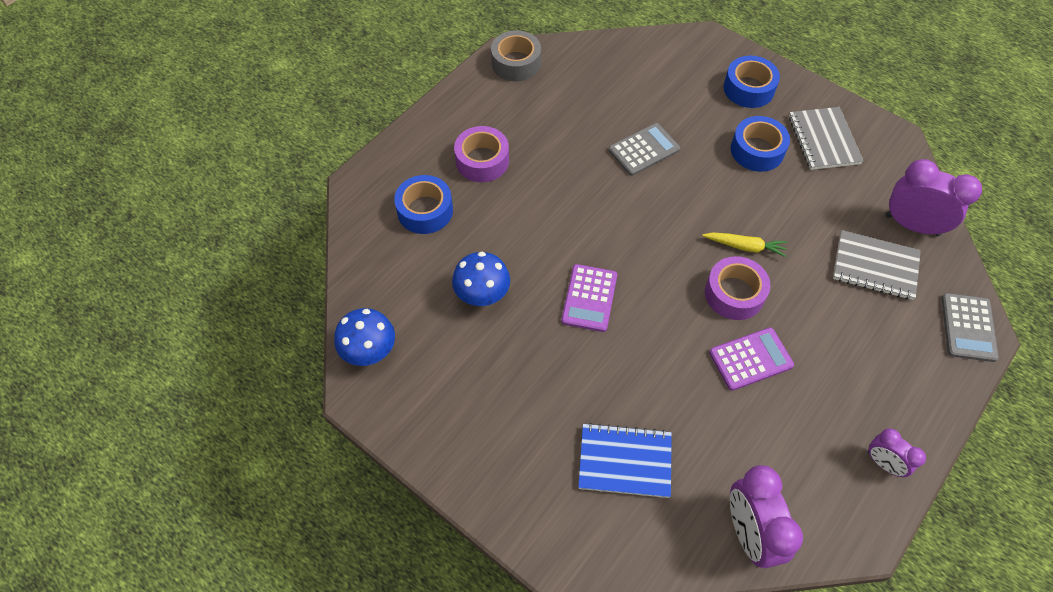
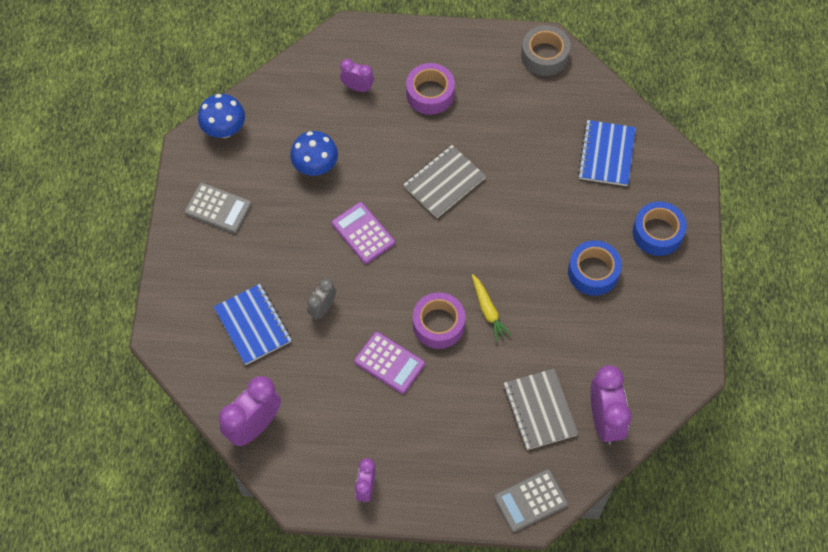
camera: 55 degrees right, 5 degrees up
(425, 211) = (357, 87): blue tape -> purple clock
(589, 298) = (363, 233): purple calculator -> purple calculator turned 75 degrees clockwise
(644, 150) = (528, 193): grey calculator -> grey calculator (218, 208)
(647, 78) = (606, 154): none -> blue notebook
(649, 383) = (322, 308): none -> grey clock
(823, 140) = (645, 315): grey notebook -> grey notebook (444, 182)

